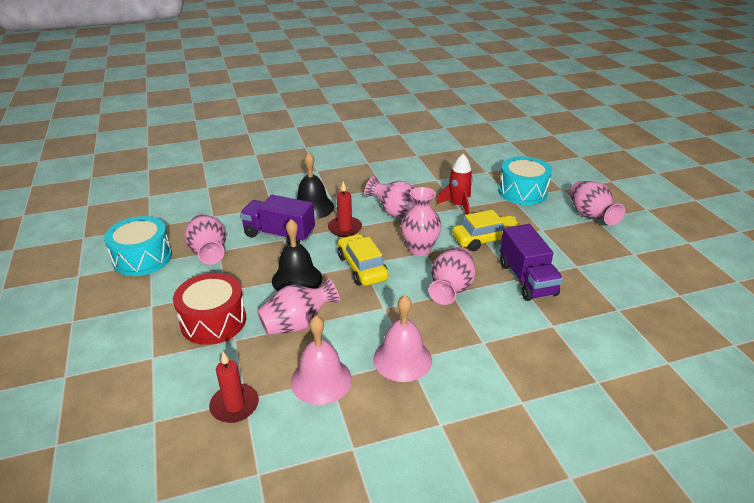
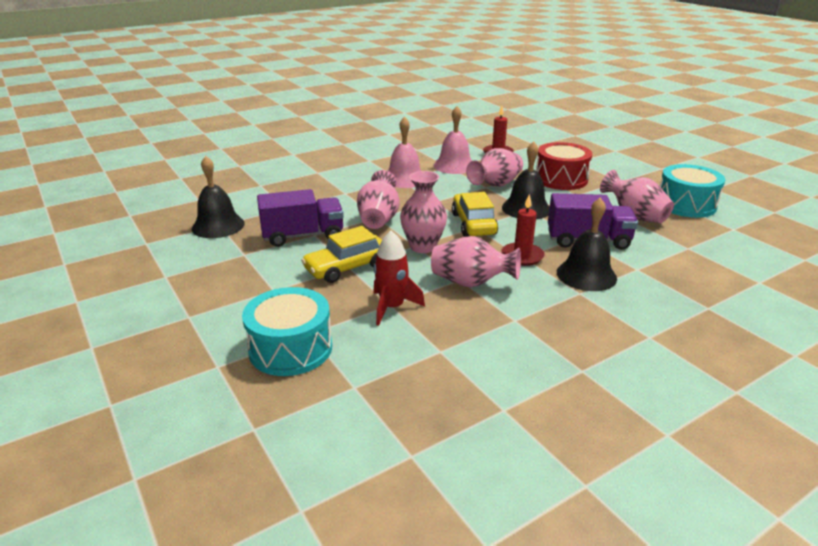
camera: 165 degrees right, 5 degrees down
(362, 267) = (473, 224): yellow car -> yellow car turned 150 degrees counterclockwise
(526, 279) = (303, 236): purple truck -> purple truck turned 105 degrees clockwise
(590, 216) = (194, 320): pink vase -> none
(618, 307) = (218, 226): none -> black bell

